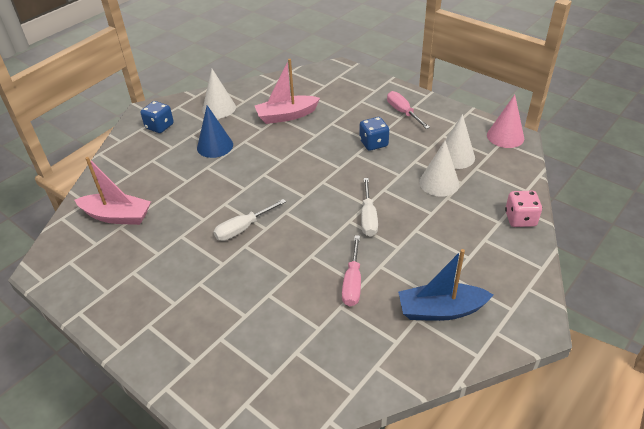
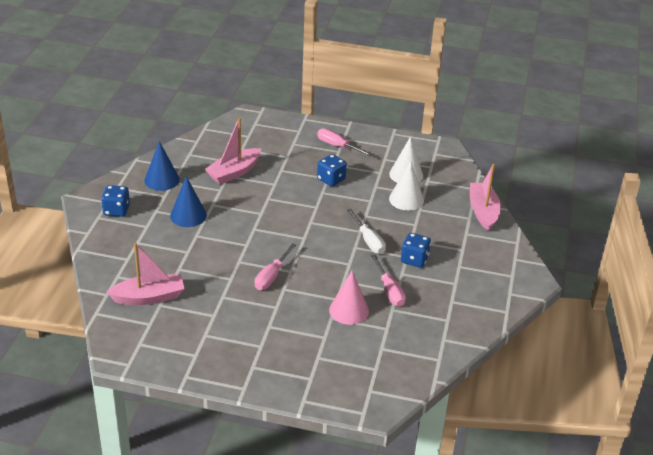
camera: 30 degrees left, 5 degrees down
(219, 108) = (162, 180): white cone -> blue cone
(243, 228) = (272, 276): white screwdriver -> pink screwdriver
(404, 253) = (414, 259): none -> blue dice
(441, 310) = (465, 290): blue boat -> none
(505, 136) = (435, 148): pink cone -> pink cone (349, 310)
(520, 219) = (483, 211): pink dice -> pink boat

